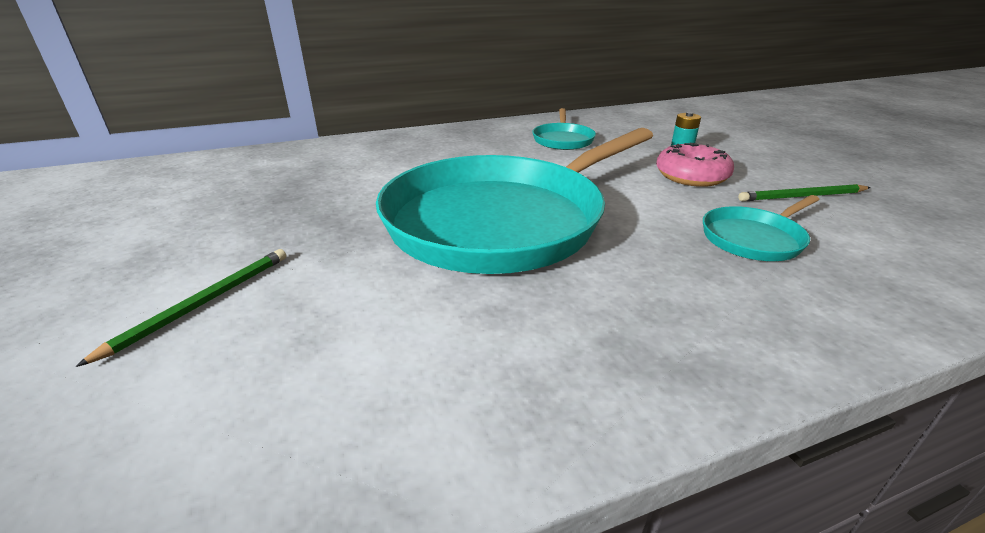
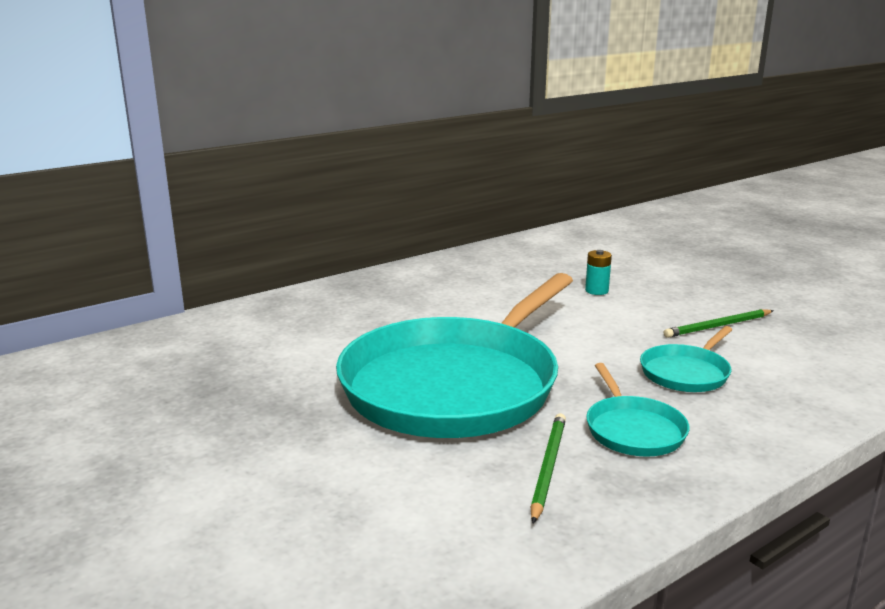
camera: 15 degrees left, 10 degrees down
(203, 303) = (221, 502): green pencil -> green pencil (548, 467)
(563, 140) = (470, 286): turquoise pan -> turquoise pan (633, 429)
(691, 176) = (615, 316): pink donut -> none

